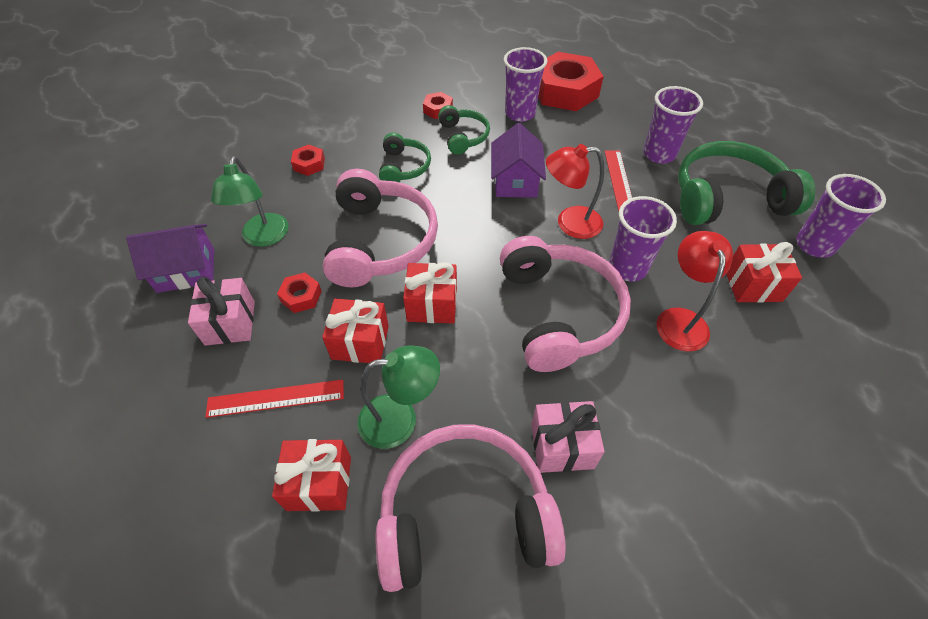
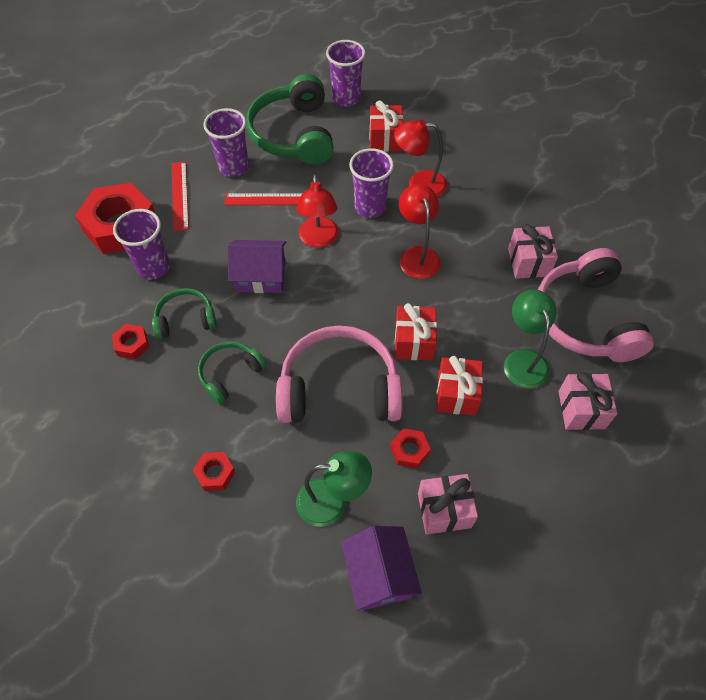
camera: 90 degrees left, 5 degrees up
(276, 398) = (517, 453): red ruler -> red ruler (179, 195)
(319, 483) = (581, 409): red gift -> pink gift
(403, 167) = (230, 374): green headphones -> green headphones turned 45 degrees counterclockwise
(558, 313) = (417, 255): pink headphones -> red lamp

